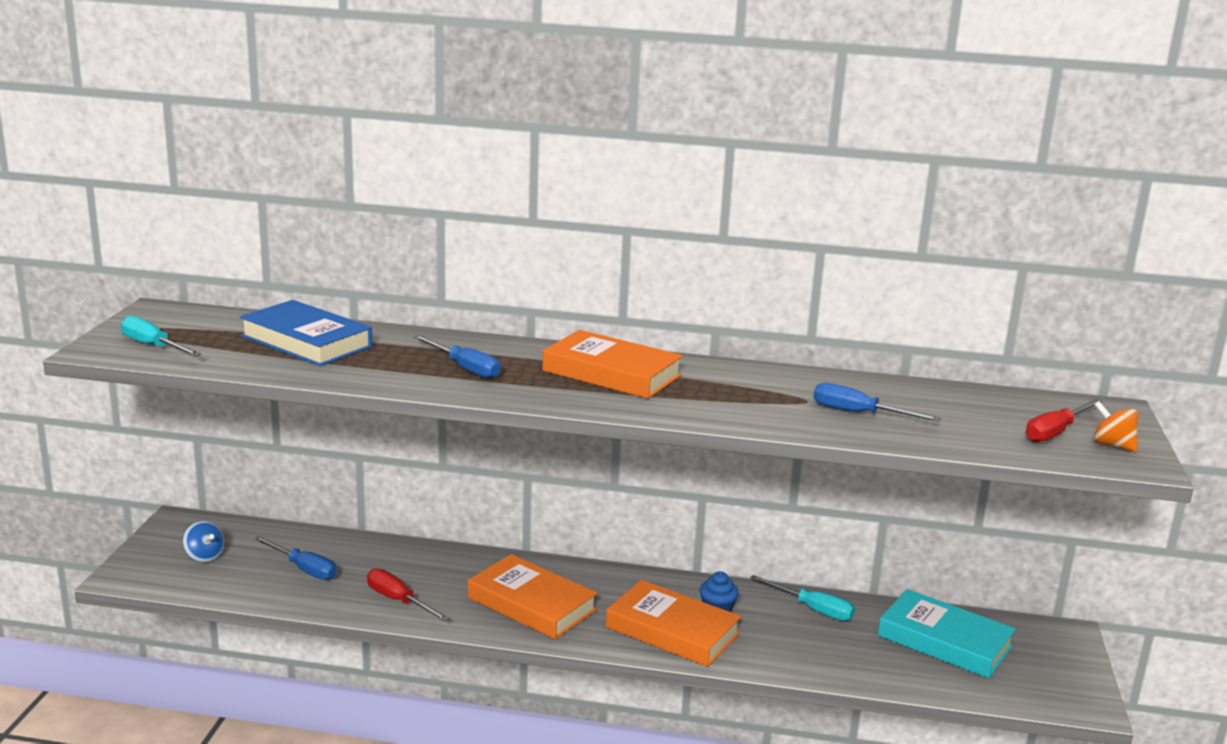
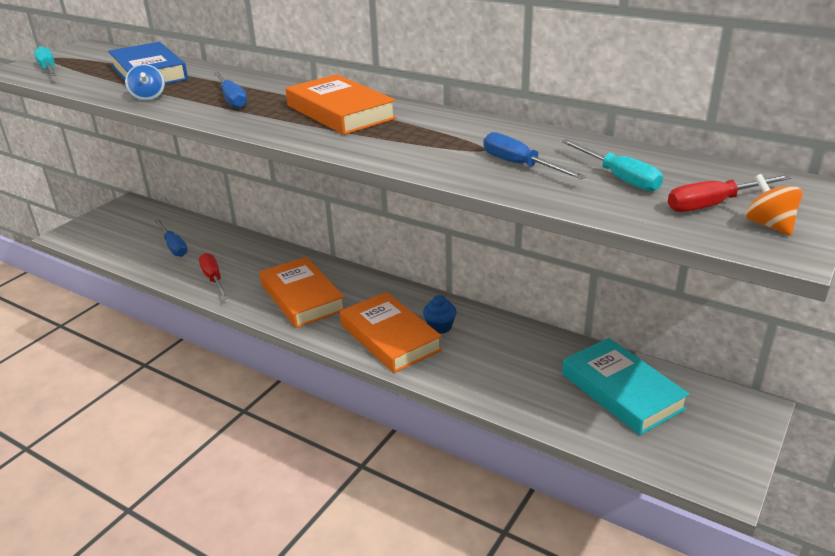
camera: 25 degrees right, 10 degrees up
(204, 556) = (122, 228): blue spinning top -> blue spinning top (148, 97)
(812, 609) = (521, 340): turquoise screwdriver -> turquoise screwdriver (619, 178)

